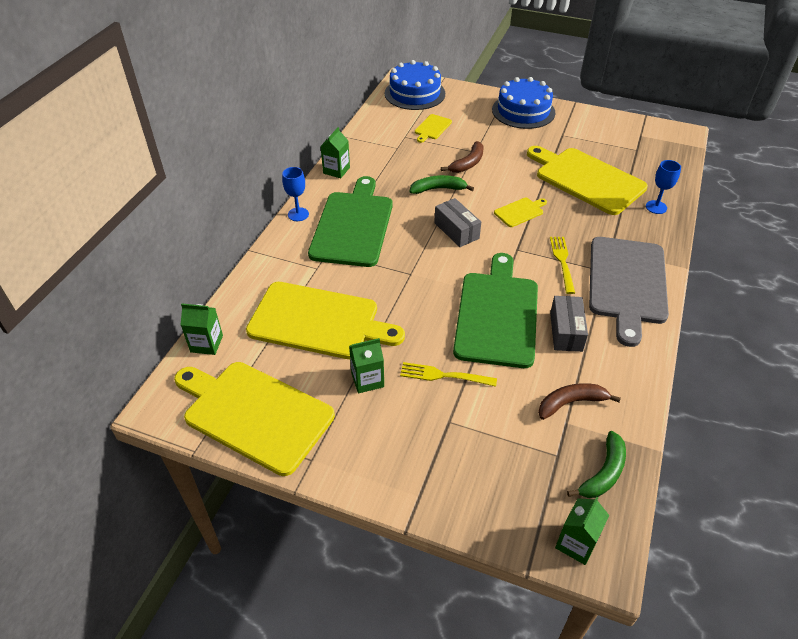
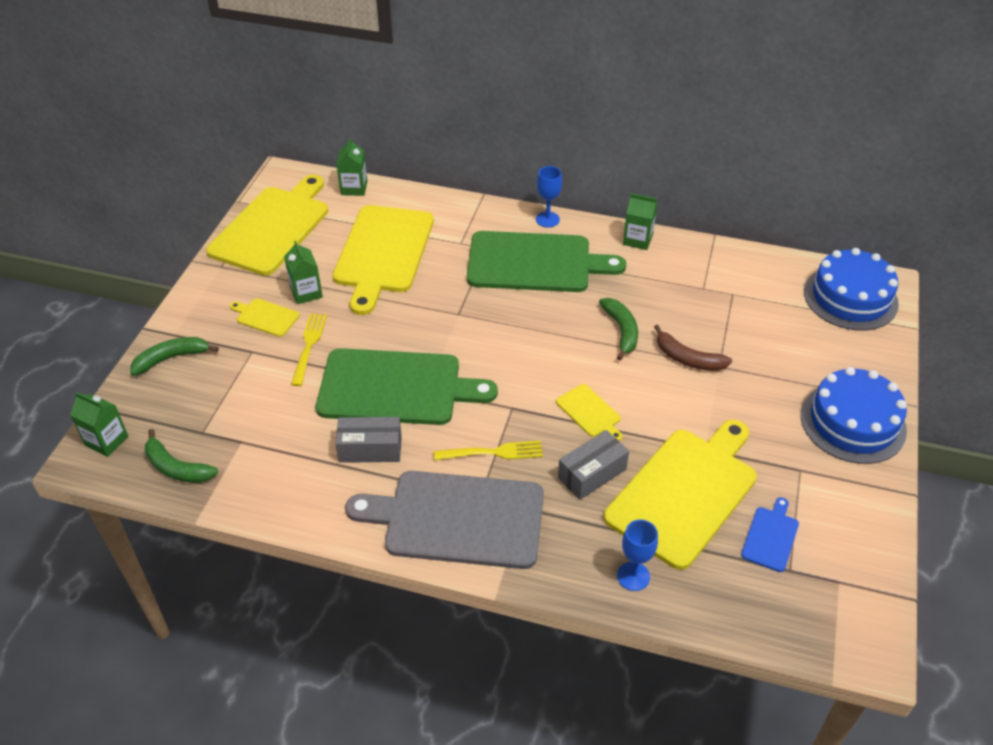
camera: 85 degrees right, 0 degrees up
(432, 128) = (764, 320): yellow cutting board -> yellow cutting board (266, 317)
(456, 231) = (540, 350): grey box -> grey box (592, 473)
(456, 494) = (171, 358): none -> green banana
(571, 403) = (266, 447): brown banana -> none
(614, 152) = (770, 536): none -> blue cutting board

